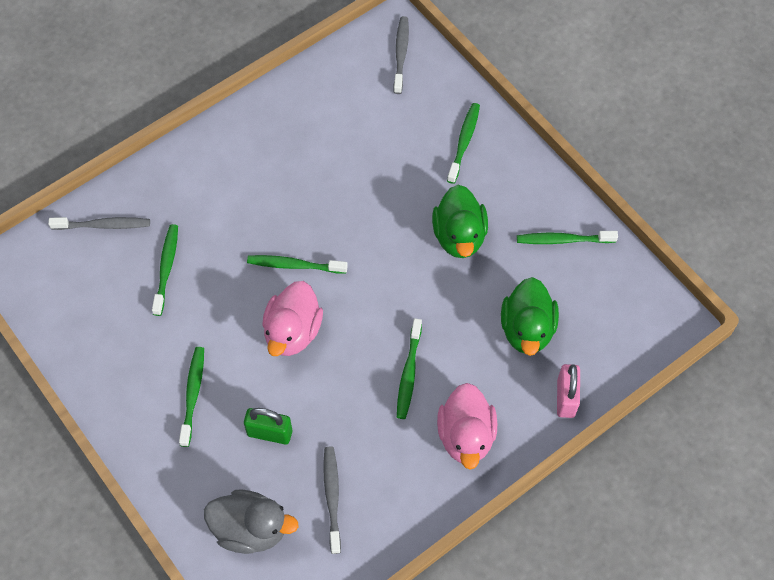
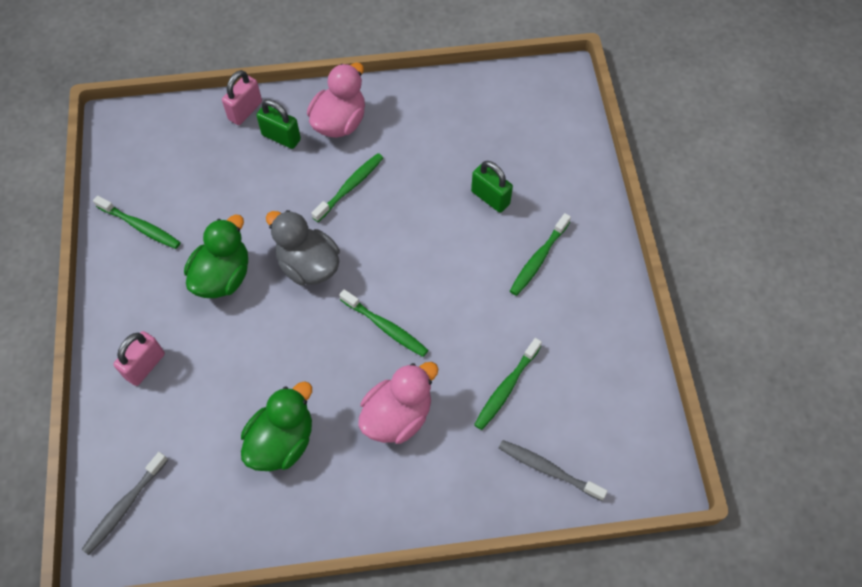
camera: 150 degrees left, 0 degrees up
(251, 529) = (543, 139): grey duck -> grey duck (308, 265)
(293, 332) = (423, 268): pink duck -> pink duck (397, 416)
(332, 497) = (468, 130): grey toothbrush -> none
(464, 142) = (145, 366): green toothbrush -> pink padlock
(509, 389) = (281, 137): none -> green padlock
(527, 329) = (231, 172): green duck -> green duck (282, 441)

